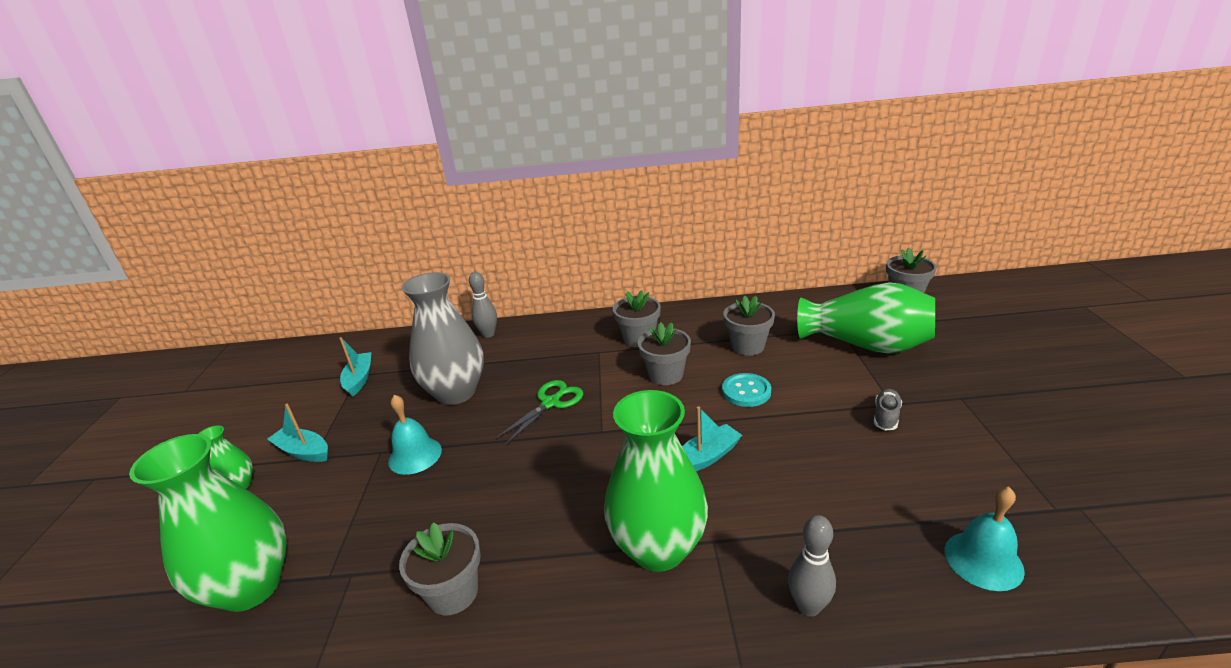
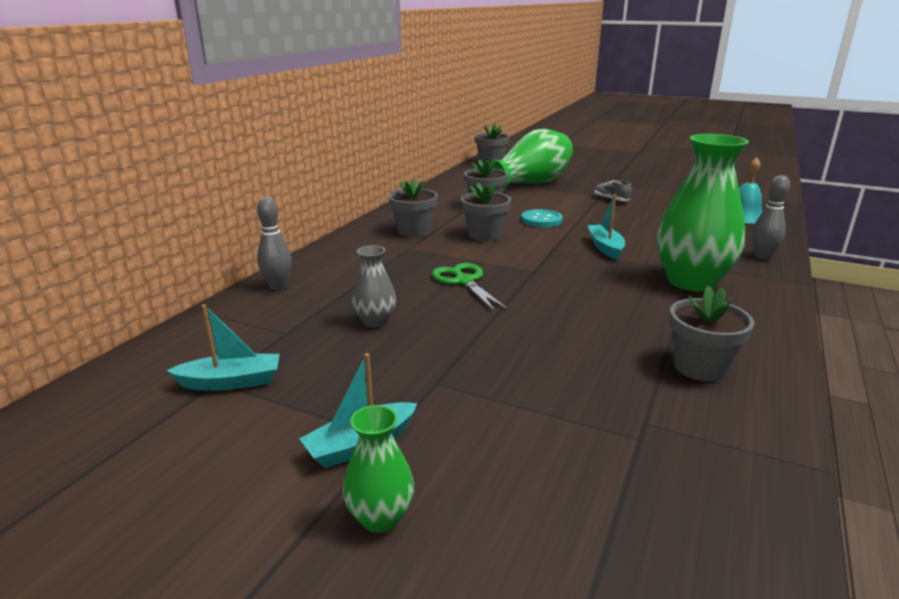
camera: 65 degrees left, 5 degrees down
(251, 587) = (627, 504): green vase -> none
(359, 379) = (231, 382): turquoise boat -> turquoise boat turned 150 degrees clockwise
(415, 455) = (469, 361): turquoise bell -> none
(456, 392) = (375, 321): grey vase -> grey vase, size x0.48

